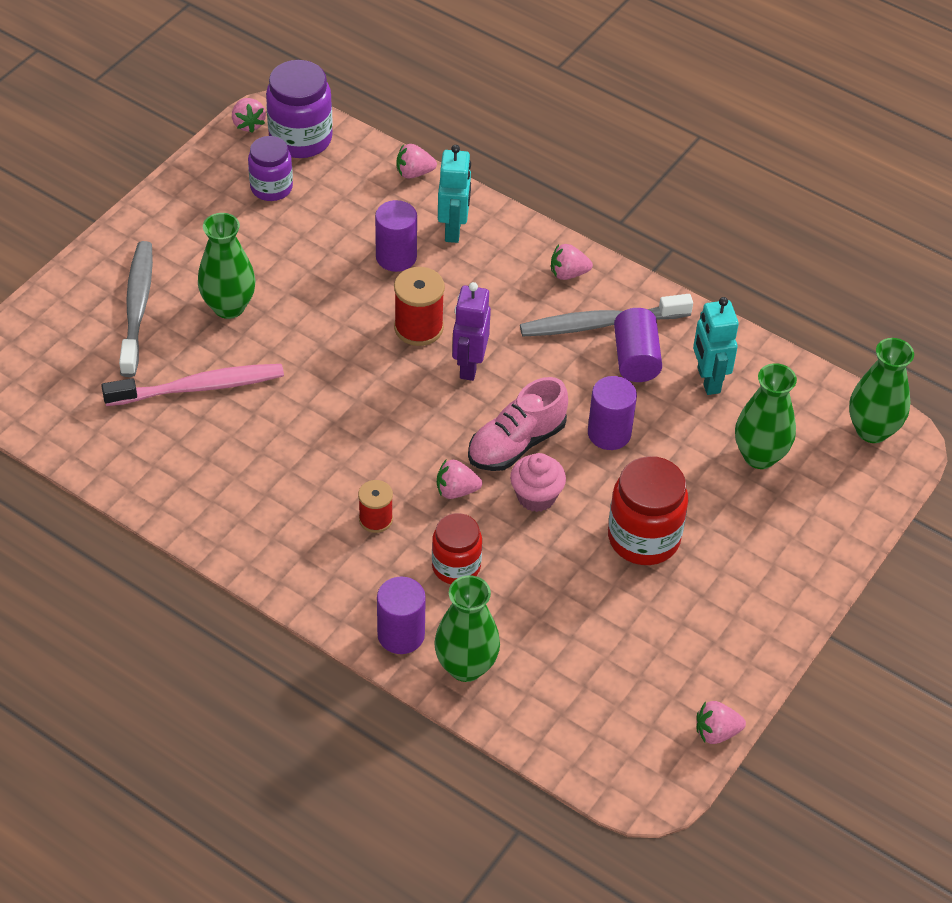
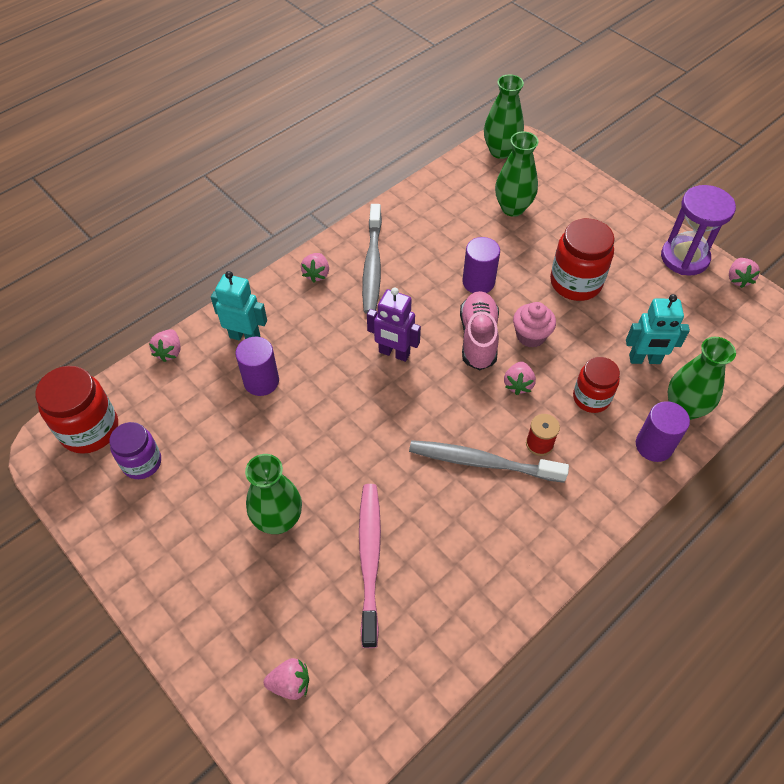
camera: 75 degrees left, 5 degrees up
(137, 307) = (255, 603): grey toothbrush -> grey toothbrush (482, 462)
(248, 124) = (50, 469): pink strawberry -> pink strawberry (290, 683)
(300, 139) = (89, 429): purple jar -> red jar
(418, 328) = (344, 379): red spool -> none
(516, 444) = (478, 338): pink shoe -> pink shoe turned 150 degrees counterclockwise
(636, 358) = (411, 253): purple cylinder -> none
(708, 380) = (441, 219): turquoise robot -> turquoise robot (644, 359)
(736, 665) = (684, 258): none -> purple hourglass

